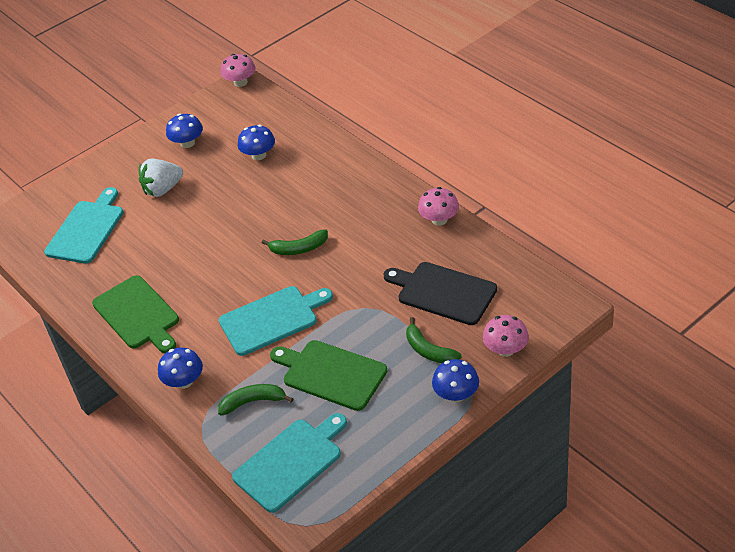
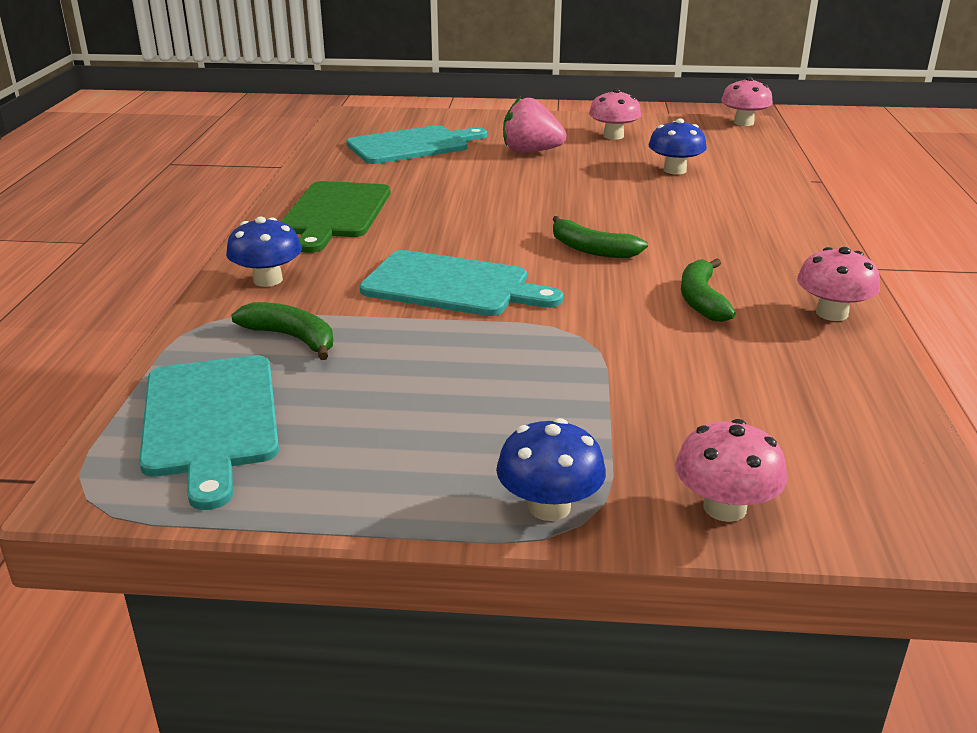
camera: 40 degrees right, 15 degrees down
(163, 189) = (530, 152): white strawberry -> pink strawberry
(187, 143) = (613, 136): blue mushroom -> pink mushroom
(291, 462) = (210, 420): turquoise cutting board -> turquoise cutting board turned 75 degrees clockwise
(331, 374) = (423, 370): green cutting board -> none
(429, 350) = (594, 429): green banana -> green banana (701, 300)
(443, 292) = (721, 383): black cutting board -> none

